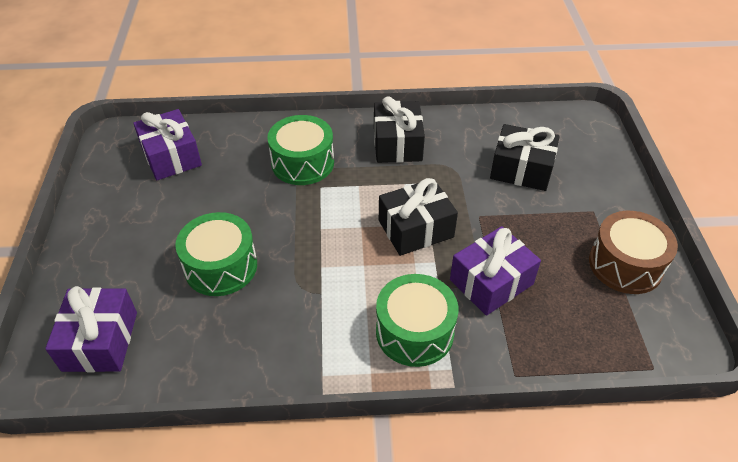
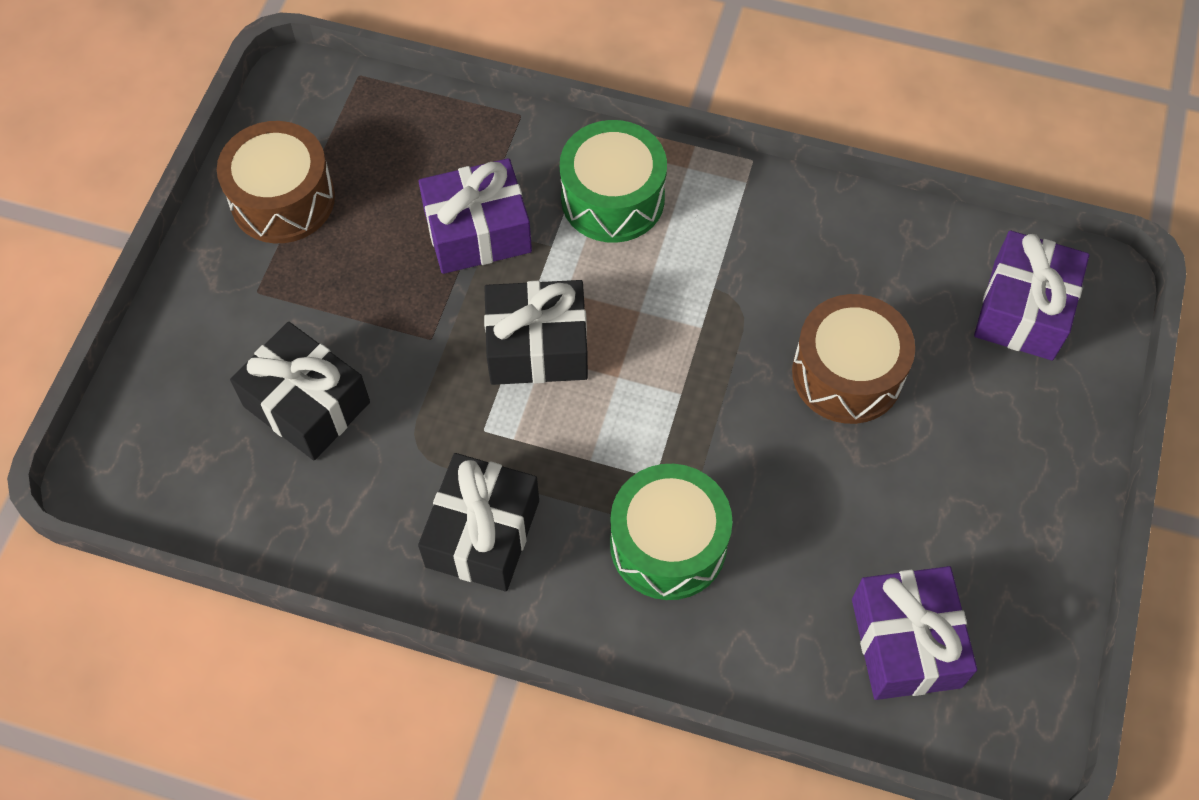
camera: 160 degrees left, 15 degrees up
(221, 266) = (847, 373): green drum -> brown drum

